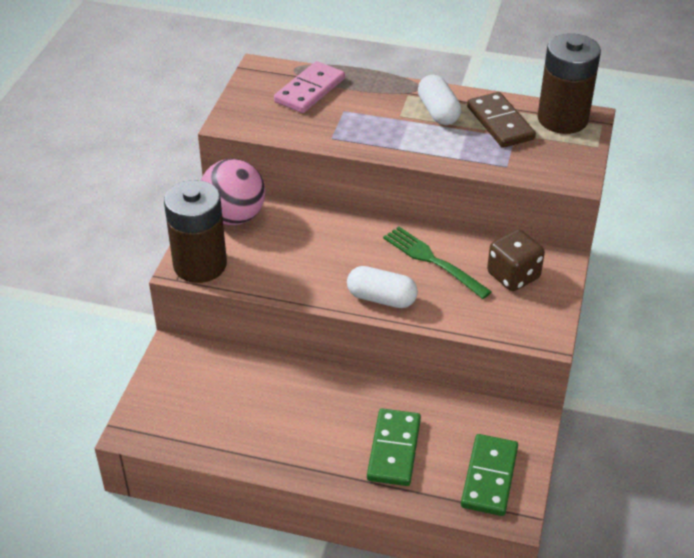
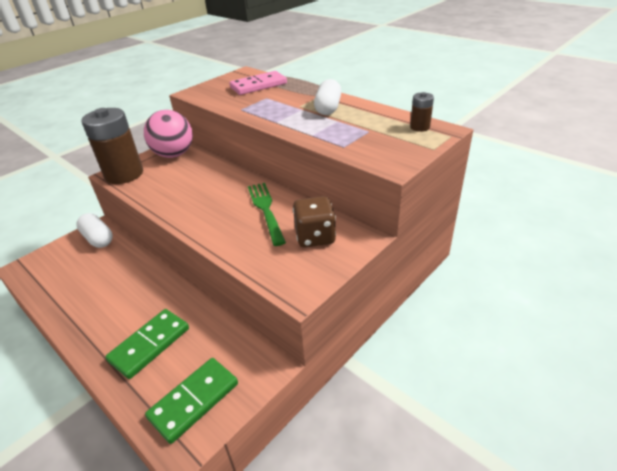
camera: 30 degrees right, 5 degrees down
(381, 298) = (204, 224): white capsule -> white capsule (98, 239)
(500, 123) = (366, 121): brown domino -> none
(562, 119) = (420, 127): brown battery -> brown battery, size x0.45

